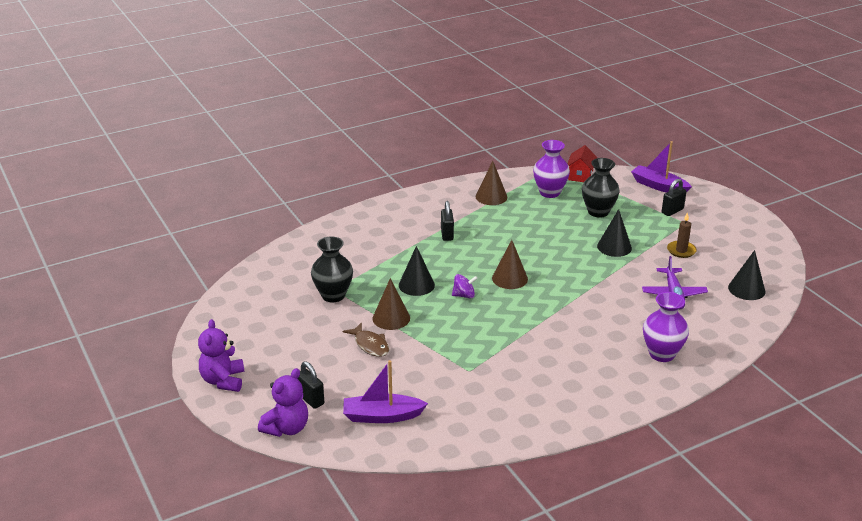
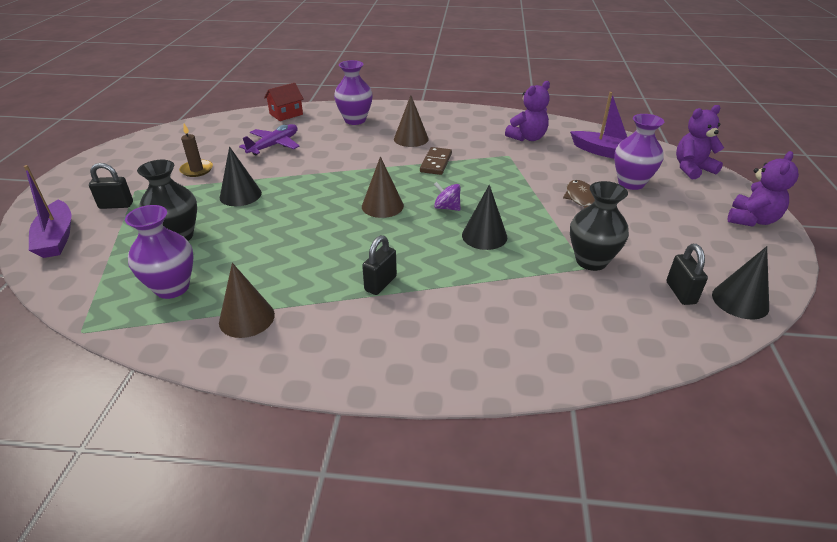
camera: 145 degrees left, 5 degrees up
(311, 399) = (662, 179): black padlock -> black padlock (680, 293)
(338, 382) = (631, 183): none -> purple vase
(391, 318) = (541, 214): brown cone -> brown cone (411, 139)
(473, 405) = (527, 138): none -> purple teddy bear
(520, 333) = (436, 163): none -> brown domino
(580, 175) = (89, 297): red house -> red house (286, 114)
(746, 289) = (219, 130): black cone -> black cone (740, 301)

